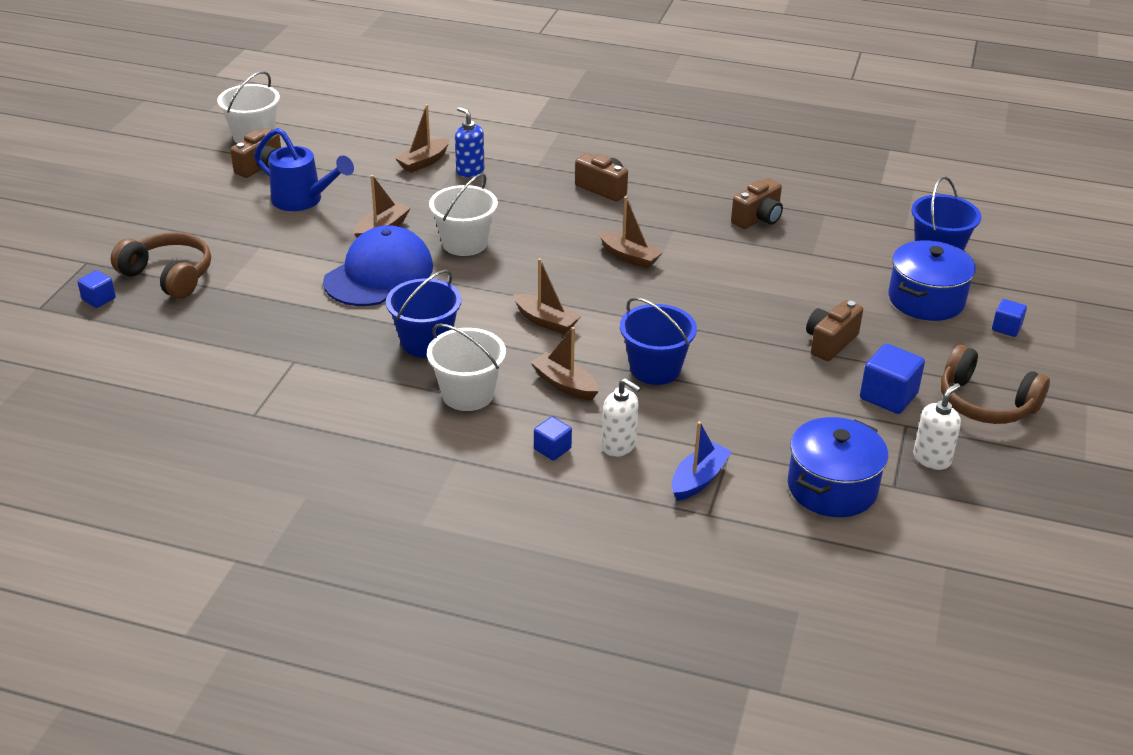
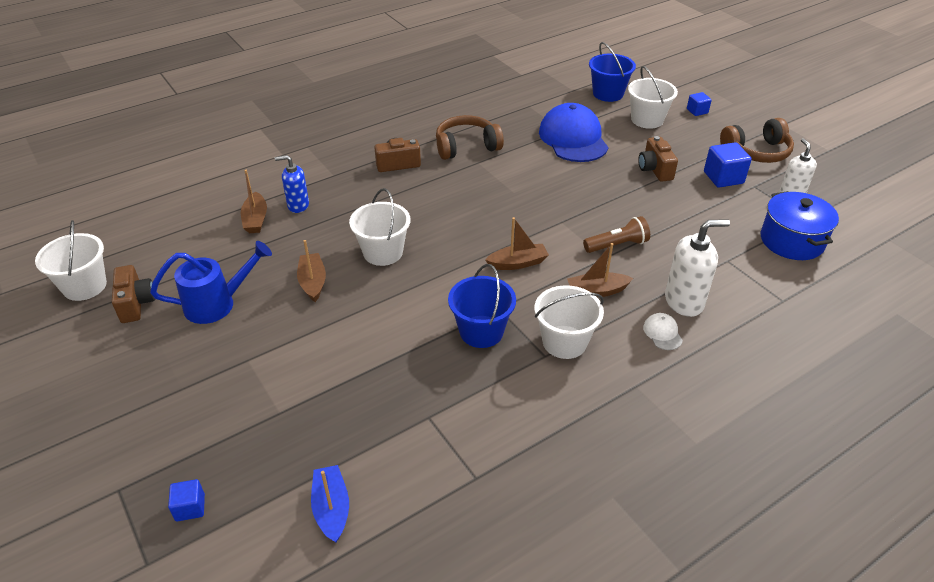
camera: 50 degrees left, 5 degrees up
(168, 276) = (216, 439): brown headphones -> brown headphones (466, 146)
(379, 274) = (369, 313): blue cap -> blue cap (573, 138)
(552, 449) = (662, 333): blue cube -> white cap
(619, 446) = (684, 302): white soap dispenser -> white soap dispenser, size x1.50
(629, 257) = (486, 193): brown boat -> none
(655, 369) = (617, 245): blue bucket -> brown flashlight
(698, 479) = (745, 286): blue boat -> blue boat (331, 508)
(758, 218) = (505, 128): brown camera -> none
(926, 300) = (647, 120): blue pot -> white bucket

